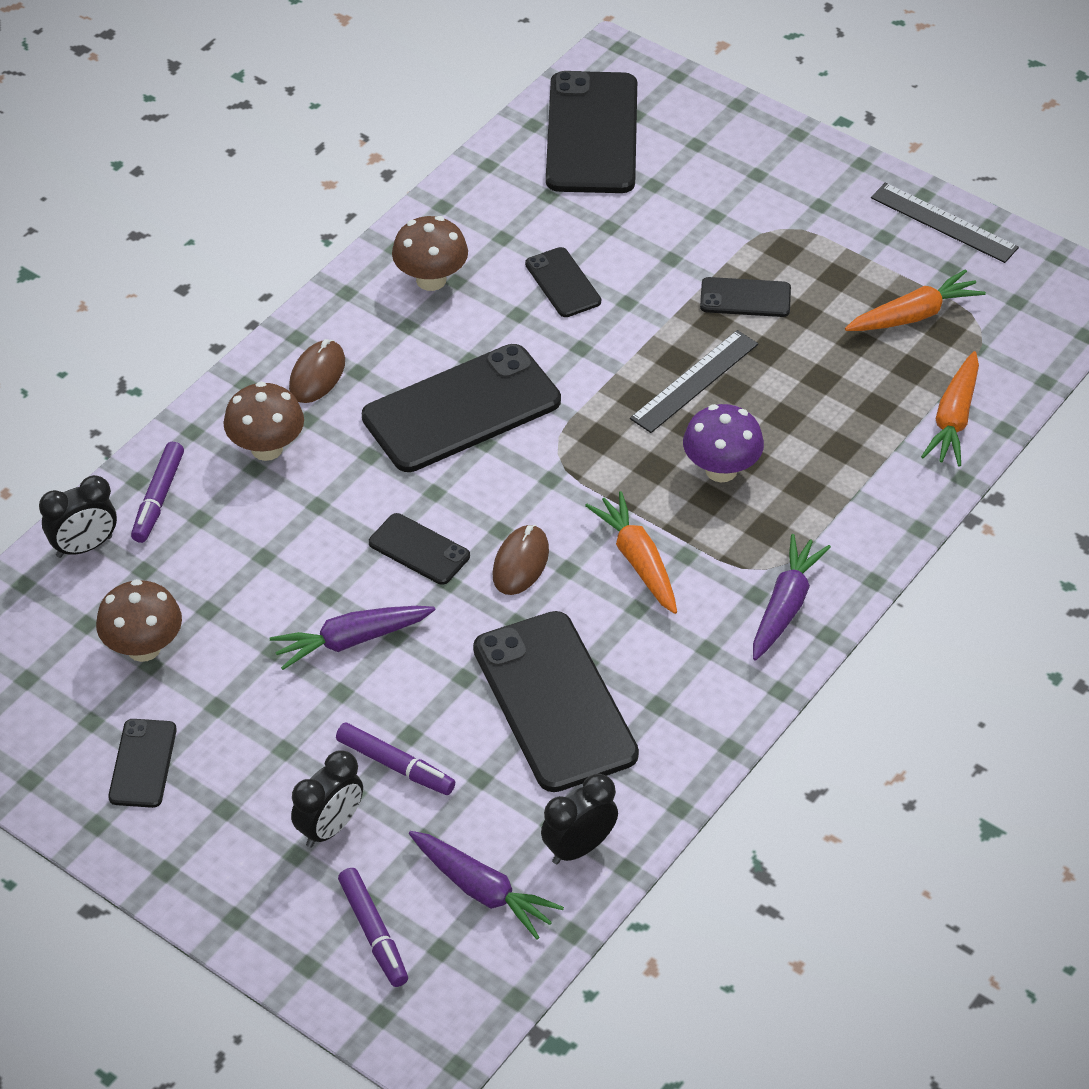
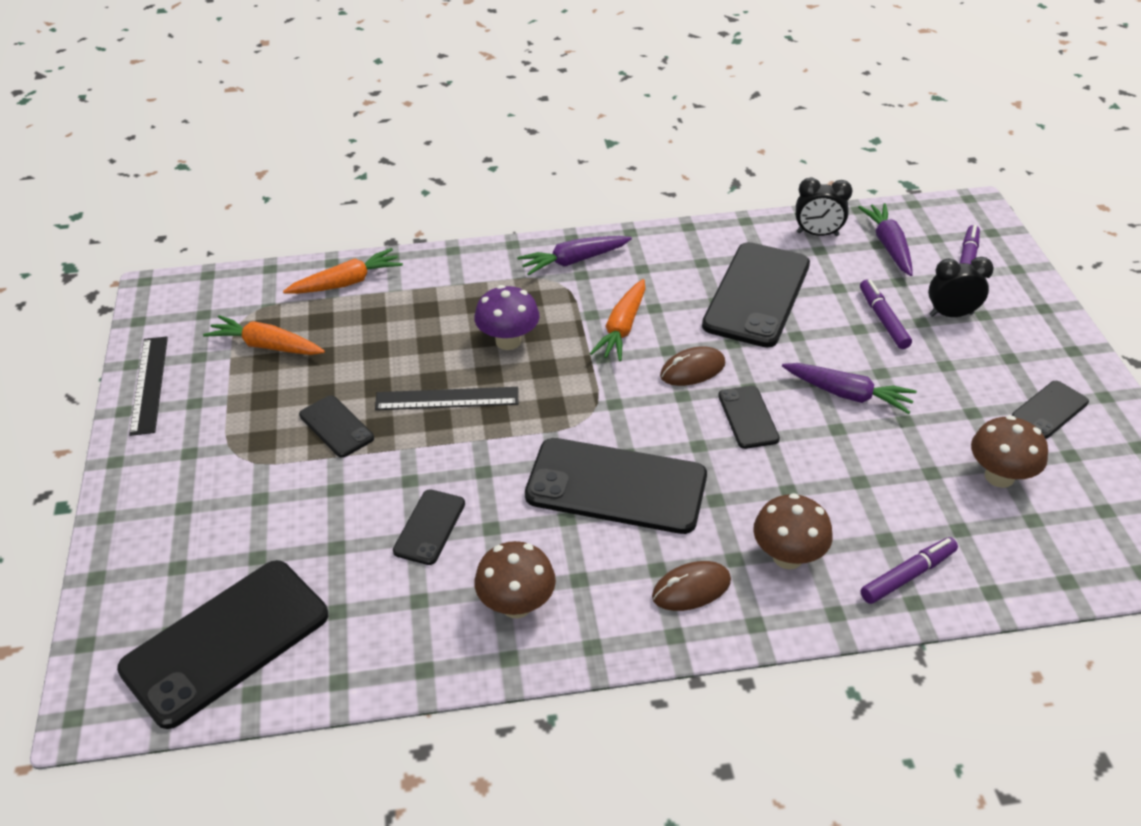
camera: 135 degrees left, 5 degrees down
(84, 547) = (997, 577): black clock -> none

